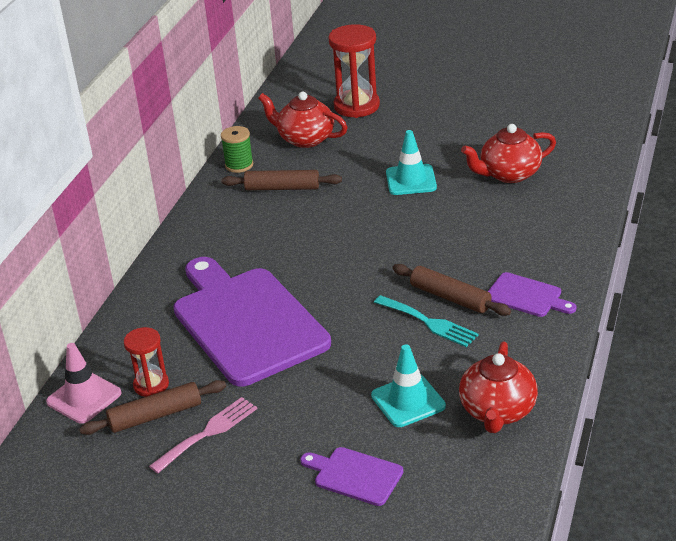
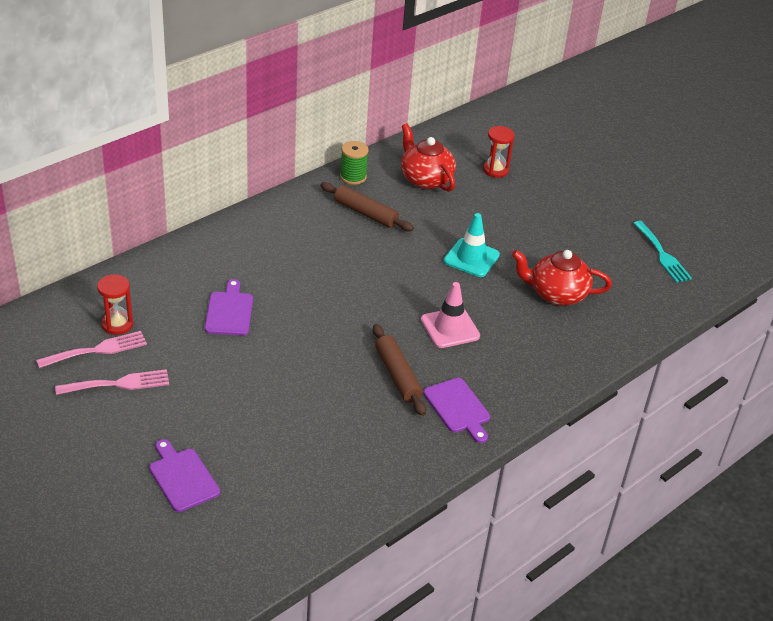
camera: 25 degrees right, 5 degrees up
(84, 397) = (65, 308): pink traffic cone -> pink traffic cone (450, 328)
(155, 416) = (97, 350): brown rolling pin -> pink fork
(246, 322) = (229, 311): purple cutting board -> purple cutting board, size x0.44
(356, 106) = (495, 170): red hourglass -> red hourglass, size x0.58
(408, 401) = (279, 442): turquoise traffic cone -> none
(429, 322) = (360, 387): turquoise fork -> turquoise fork (662, 254)
(497, 411) = (335, 490): red teapot -> none

